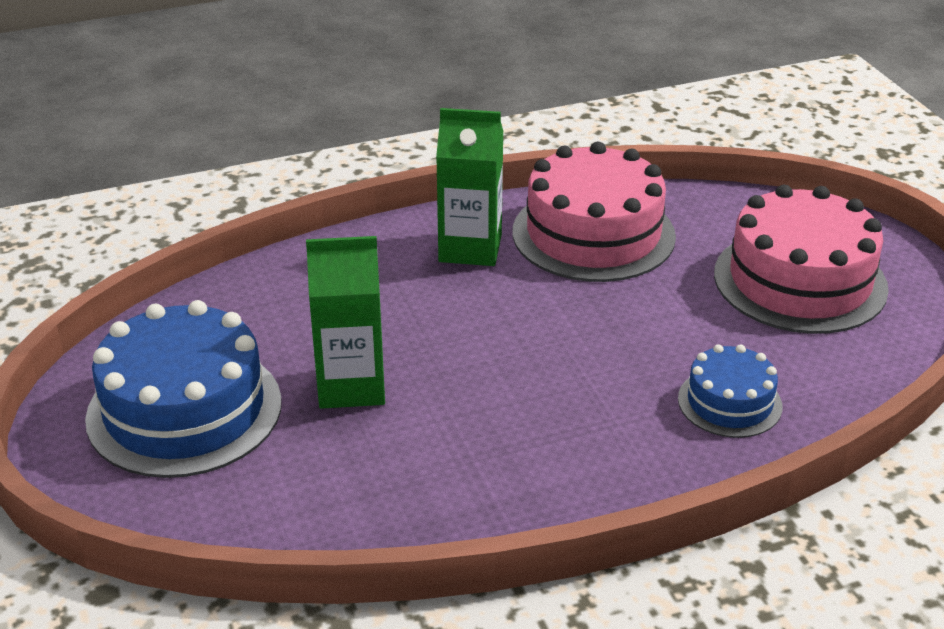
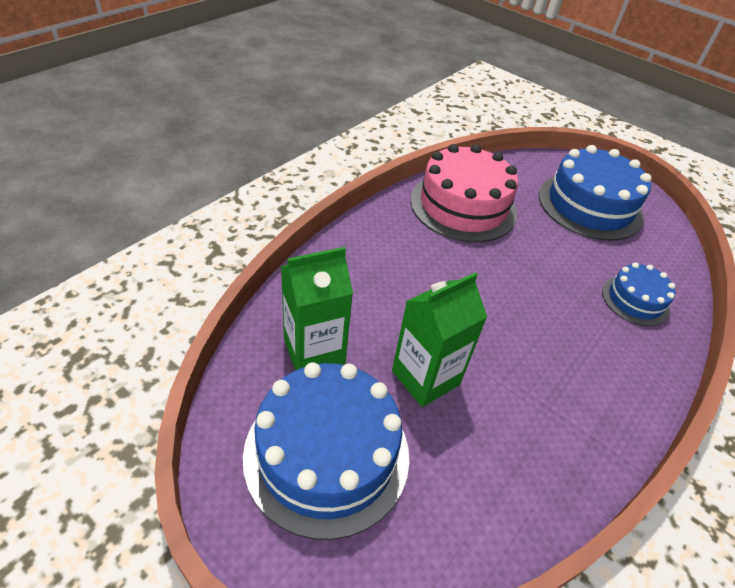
camera: 35 degrees left, 10 degrees up
(470, 248) = (404, 238): green carton -> green carton (314, 351)
(800, 281) = (590, 205): pink cake -> blue cake

